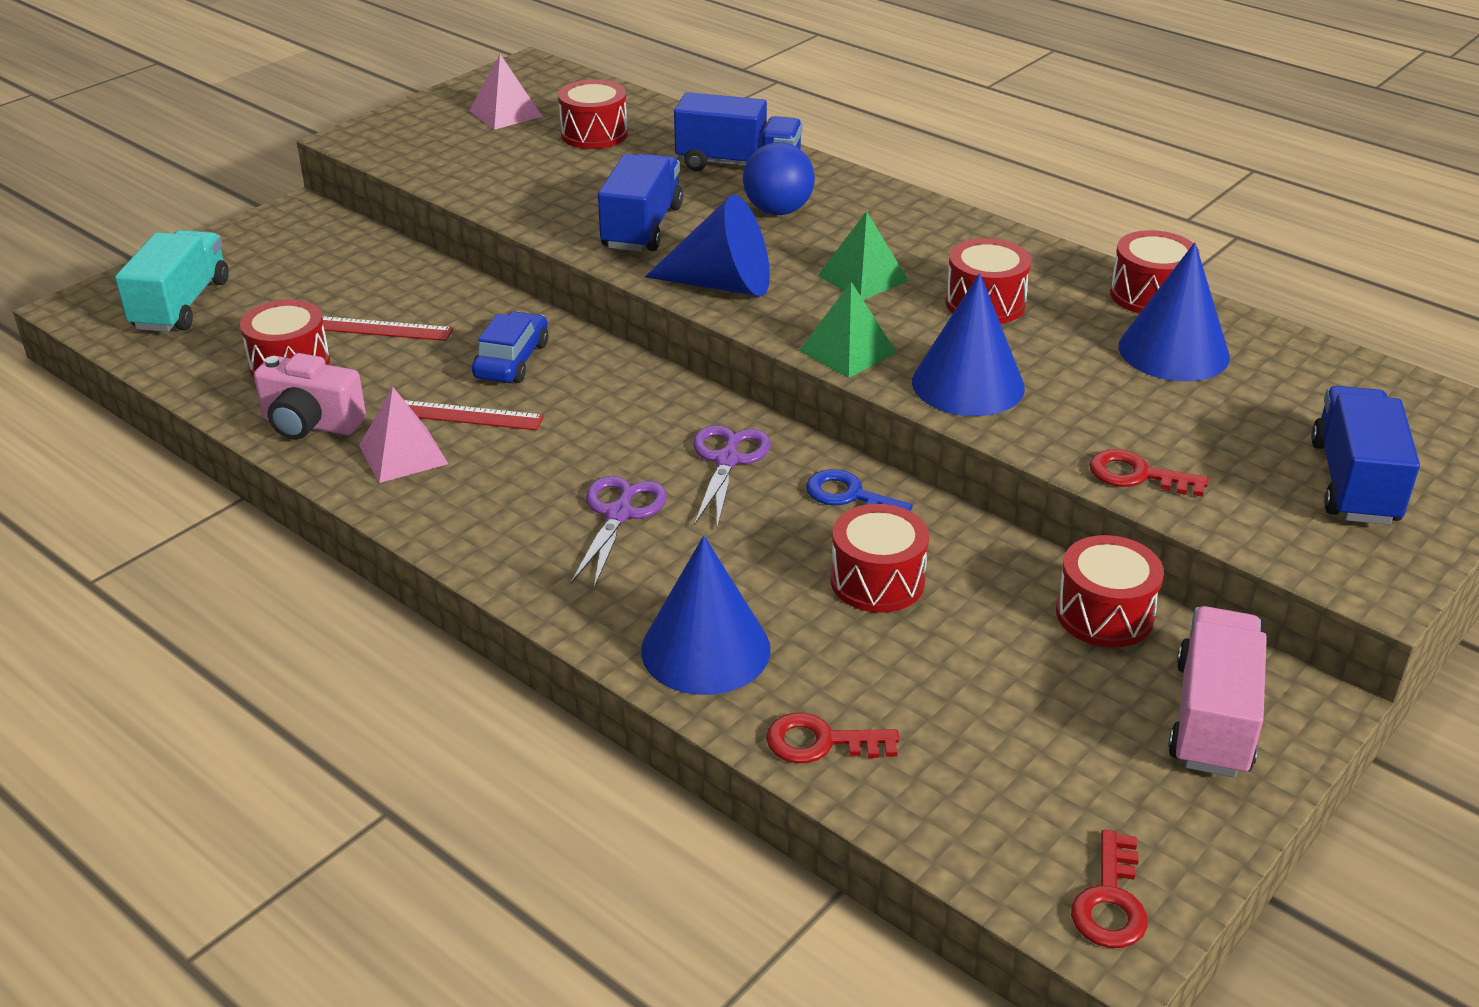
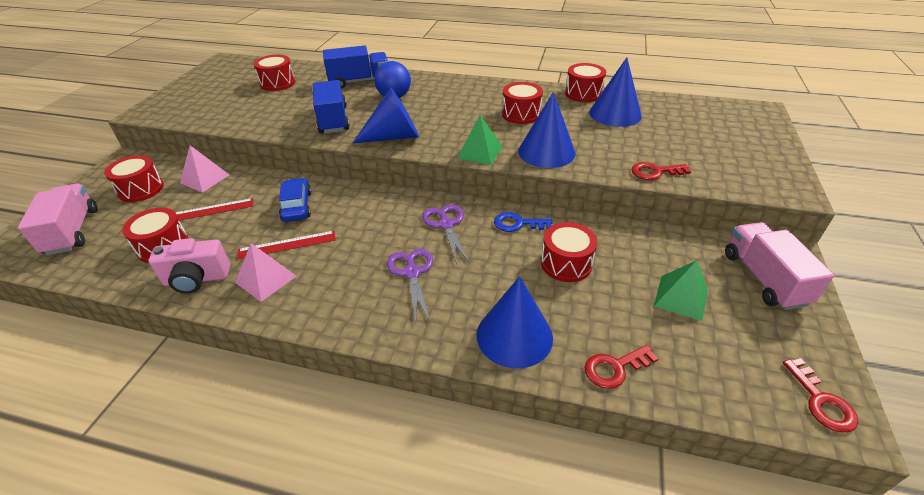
camera: 25 degrees left, 5 degrees up
(181, 305) = (72, 231): turquoise truck -> pink truck
(505, 113) = (224, 83): pink pyramid -> pink pyramid (205, 179)
(863, 278) = (458, 117): green pyramid -> green pyramid (681, 297)
(1104, 614) = (675, 243): red drum -> red drum (141, 189)
(1354, 482) = (736, 149): blue truck -> none

